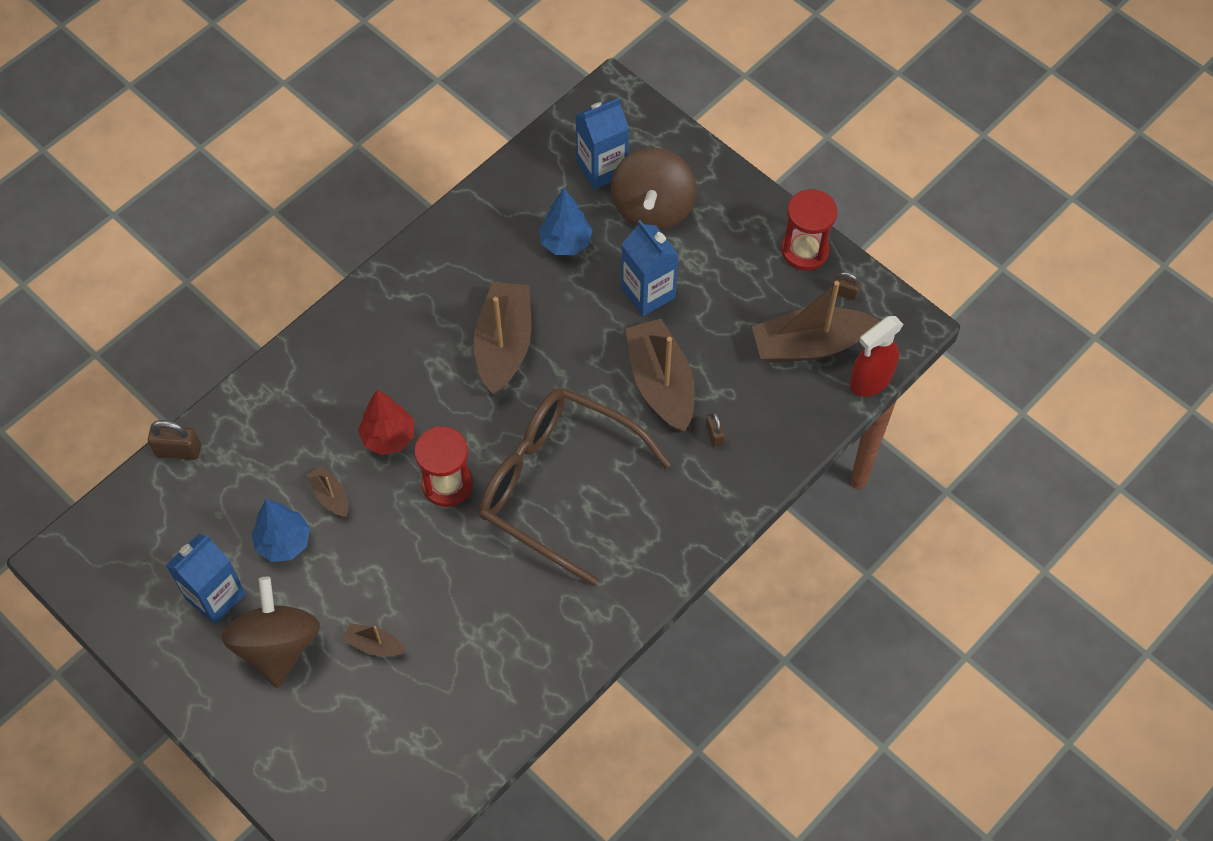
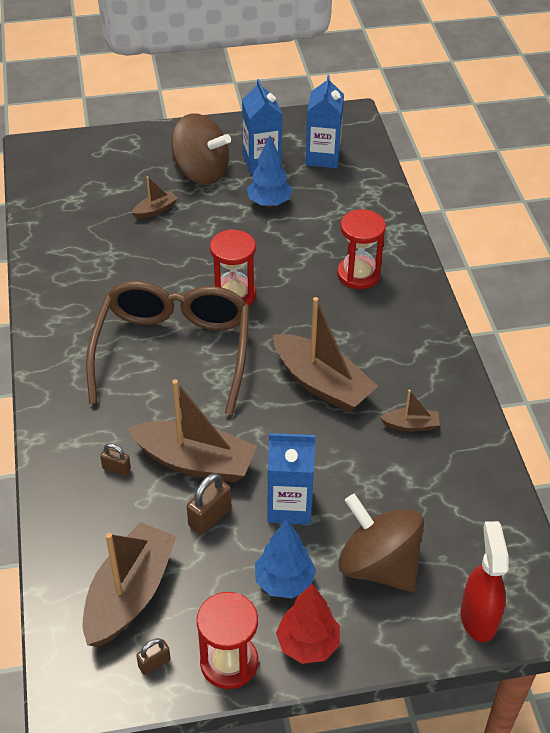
camera: 125 degrees right, 15 degrees down
(178, 450) = (385, 186): brown padlock -> brown padlock (210, 517)
(330, 496) = (282, 237): brown boat -> brown boat (410, 425)
(339, 397) = (358, 274): none -> red hourglass
(388, 437) = (300, 284): red tree -> red tree (308, 644)
(556, 485) = (173, 351): brown glasses -> brown glasses turned 60 degrees counterclockwise
(565, 243) = (390, 478): blue tree -> blue tree (284, 582)
(602, 168) = (455, 552): blue carton -> blue carton (323, 157)
(870, 381) = (51, 617): red spray bottle -> red spray bottle (478, 617)

